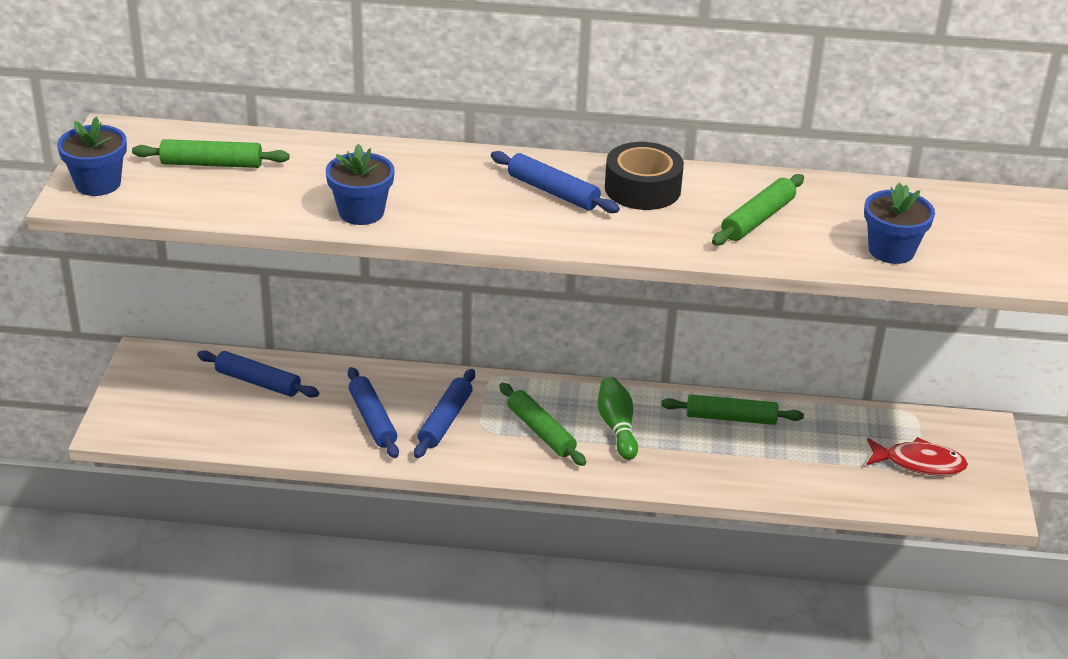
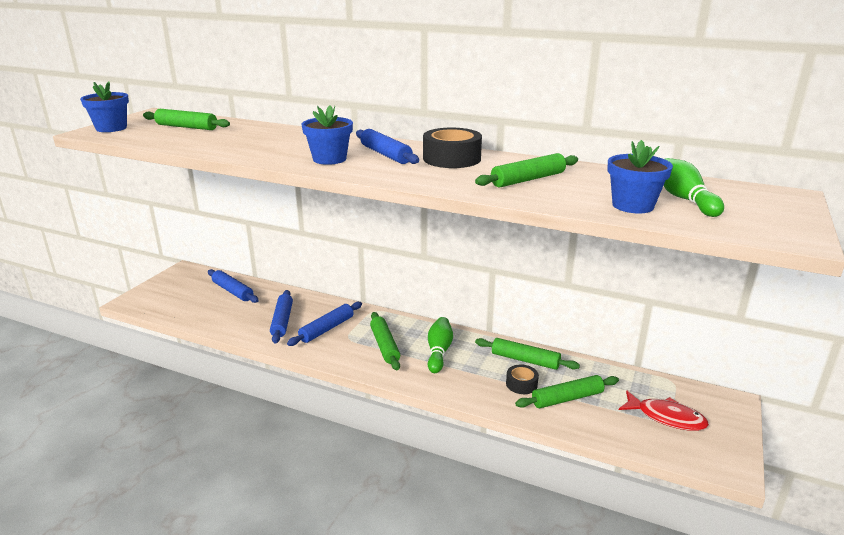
camera: 20 degrees right, 10 degrees down
(361, 212) = (246, 151): blue flower pot -> blue flower pot (329, 159)
(741, 453) = (521, 384): none -> black tape
(802, 461) = (567, 398): none -> green rolling pin
(940, 230) = (685, 199): none -> green bowling pin

